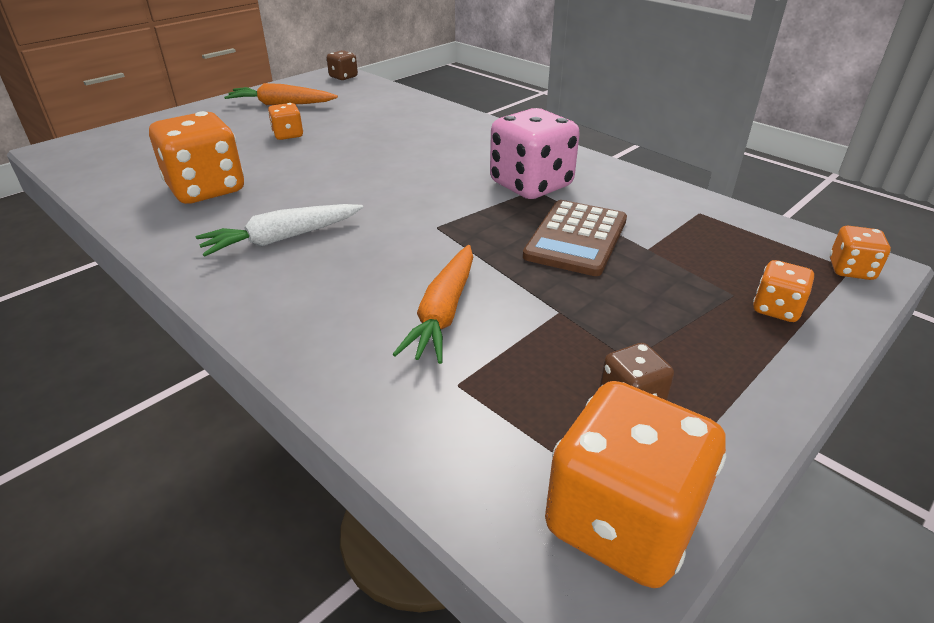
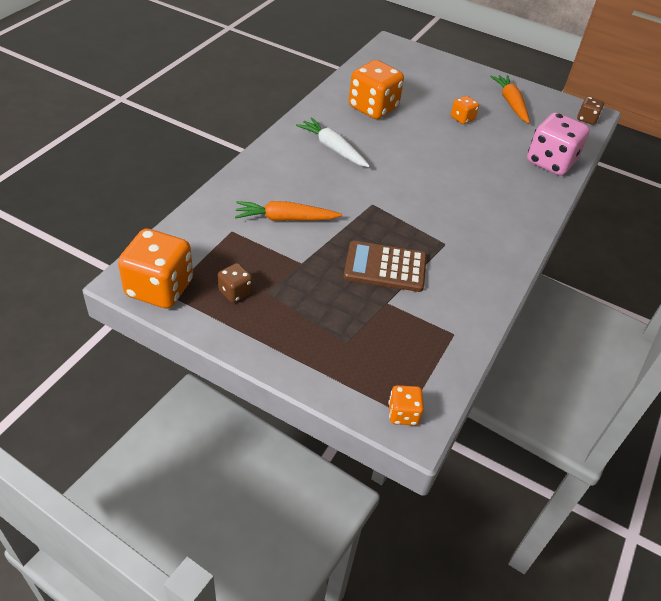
camera: 70 degrees right, 10 degrees up
(531, 185) = (450, 241): pink dice -> pink dice (550, 162)
(776, 309) = (337, 362): orange dice -> none

